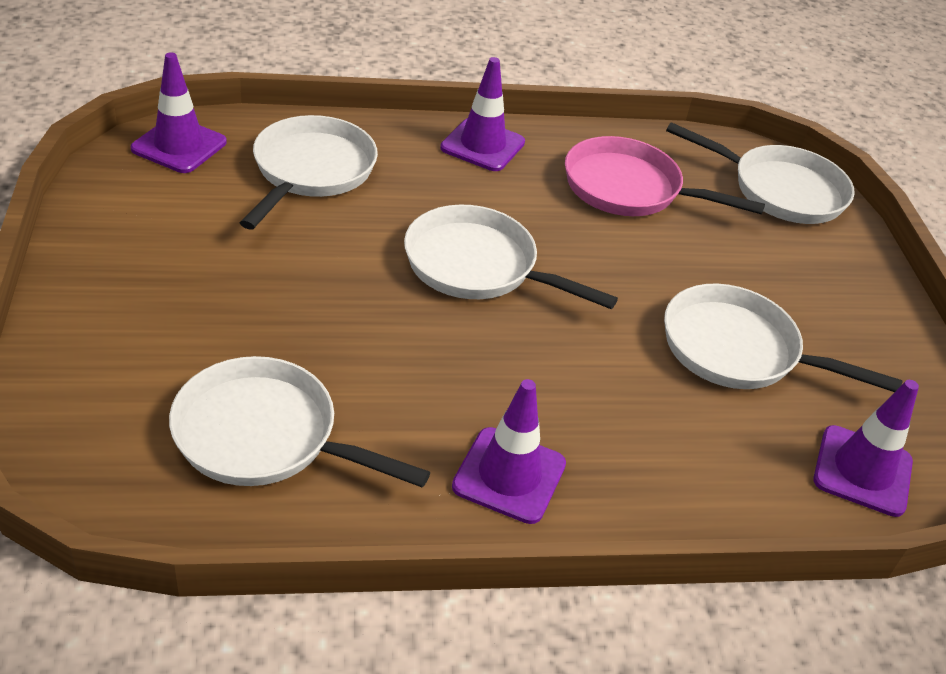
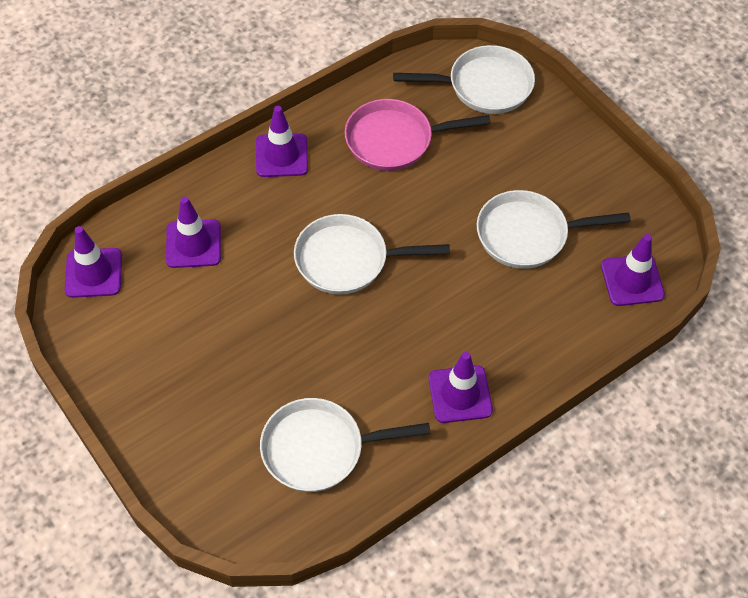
camera: 25 degrees left, 15 degrees up
(311, 171) = (193, 244): white pan -> purple traffic cone

